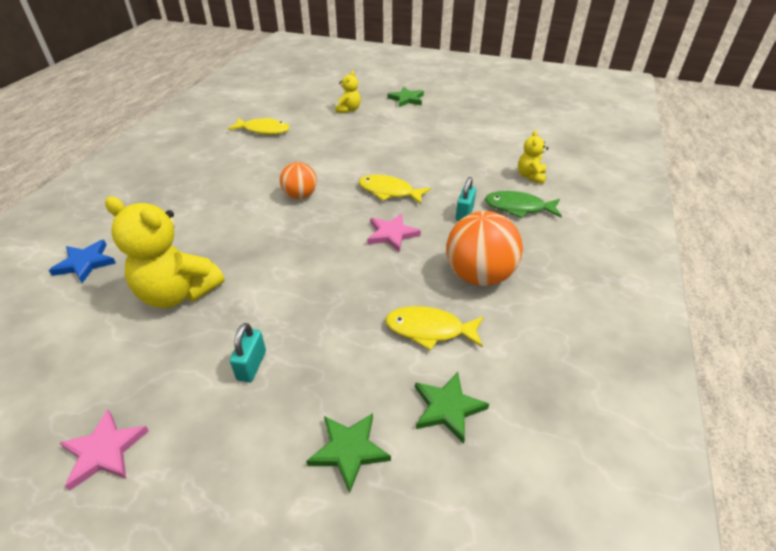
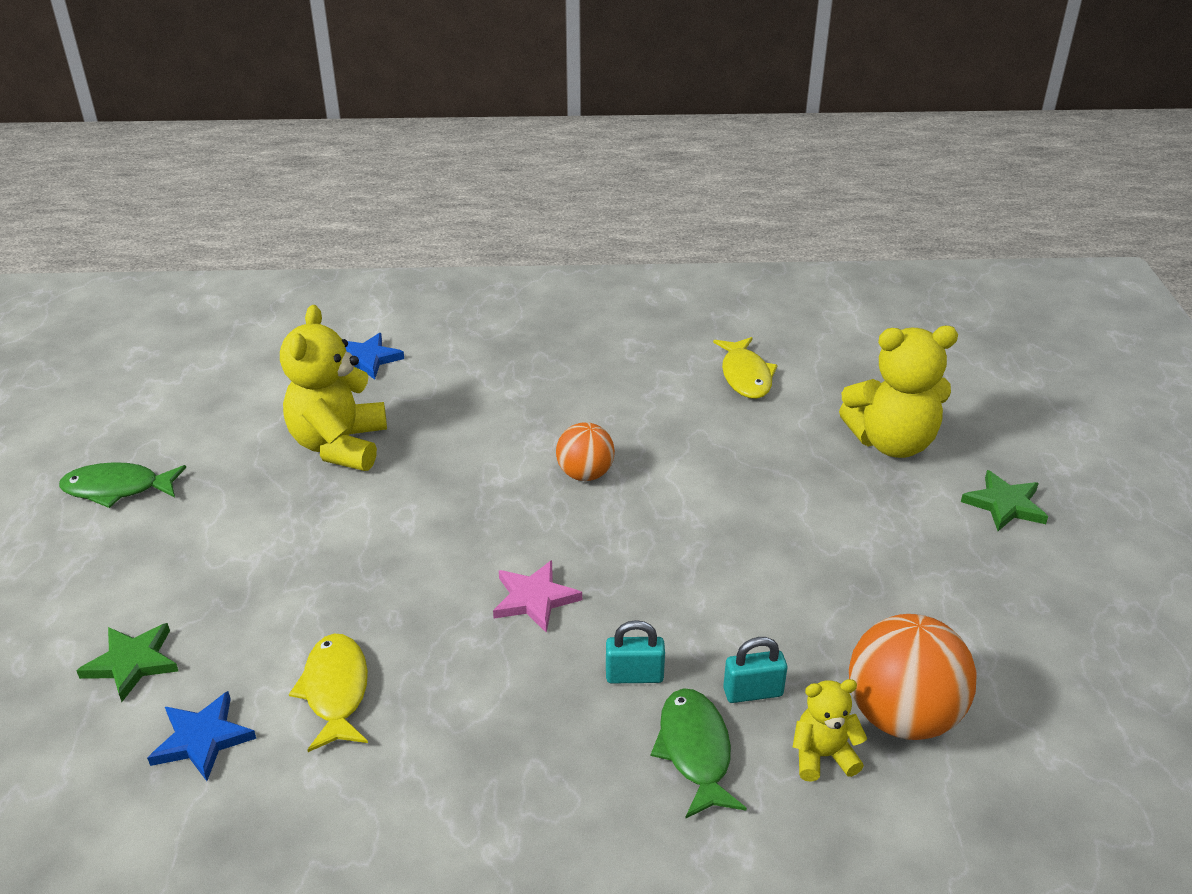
camera: 70 degrees right, 5 degrees down
(104, 451) = (117, 489): pink star -> green fish
(251, 365) = (239, 545): turquoise padlock -> turquoise padlock (753, 692)
(348, 110) = (892, 443): yellow teddy bear -> yellow teddy bear, size x1.94
(389, 192) = (650, 566): yellow fish -> none
(447, 408) = (202, 739): green star -> blue star
(479, 276) = (472, 726): orange ball -> orange ball (902, 716)

